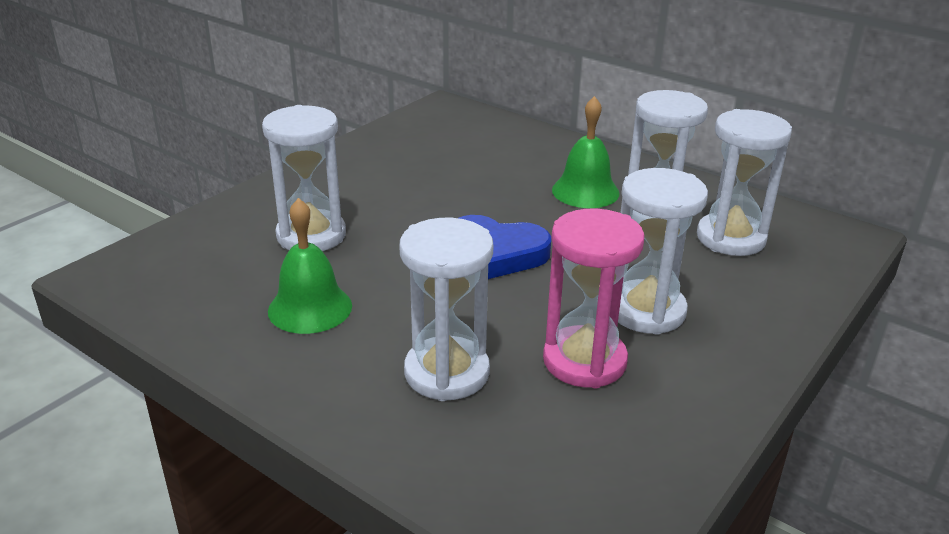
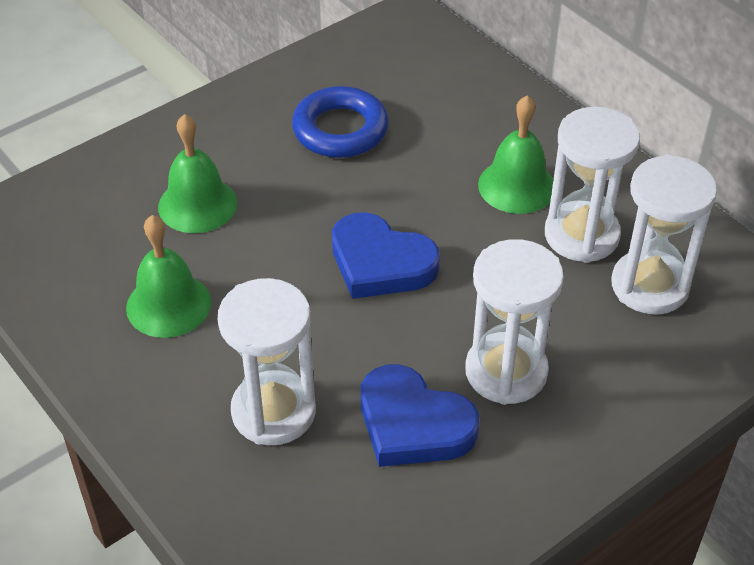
camera: 15 degrees right, 15 degrees up
(311, 235) = (197, 204): white hourglass -> green bell
(419, 174) = (340, 130): none -> blue ring
(584, 361) = (413, 424): pink hourglass -> blue heart

